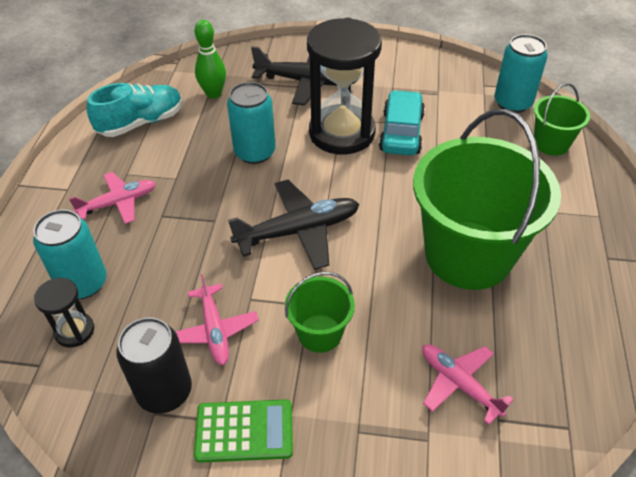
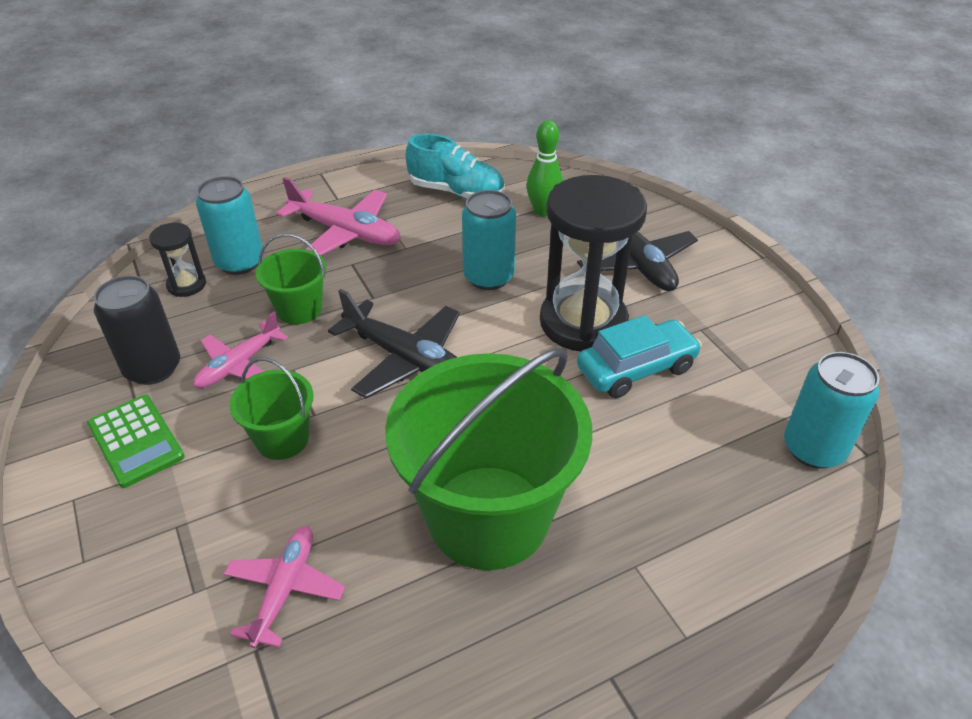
camera: 55 degrees right, 5 degrees down
(118, 203) = (345, 232): pink plane -> pink plane, size x1.54
(551, 143) = (778, 523): green bucket -> green bucket (299, 309)

